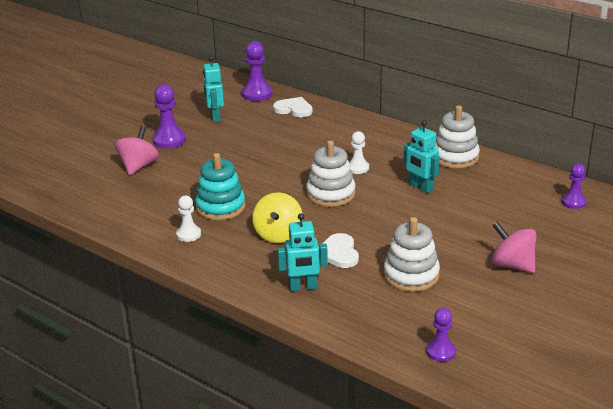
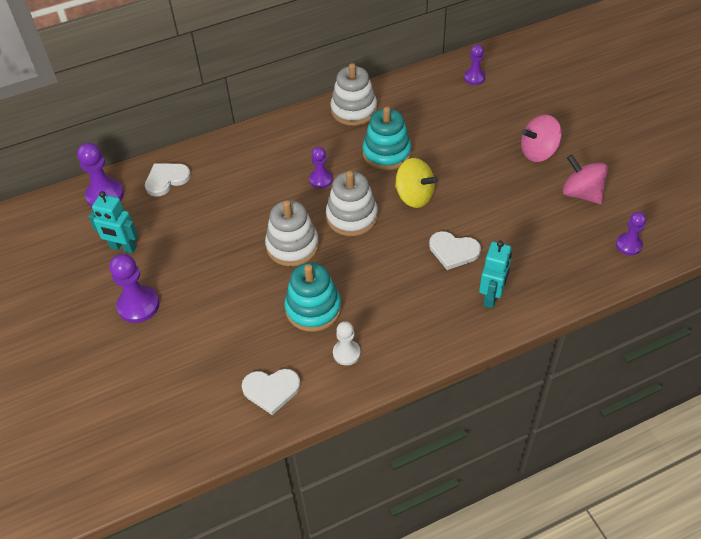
camera: 60 degrees left, 20 degrees up
(132, 214) = (271, 390): none -> white heart
(138, 166) = (173, 352): pink spinning top -> pink spinning top (581, 193)
(278, 234) = (394, 282): yellow spinning top -> yellow spinning top (414, 196)
(358, 168) = (321, 180): white pawn -> purple pawn
(411, 275) = (516, 218): white stacking toy -> white stacking toy (292, 246)
(420, 187) = (386, 153): turquoise robot -> turquoise stacking toy

